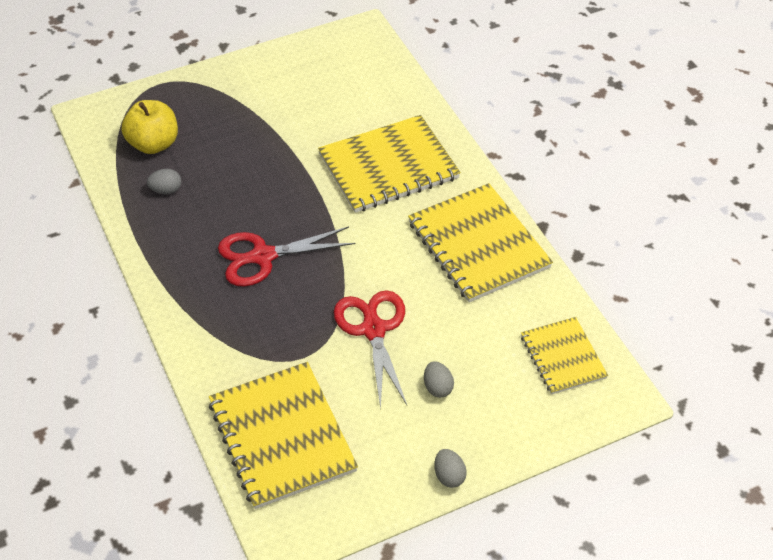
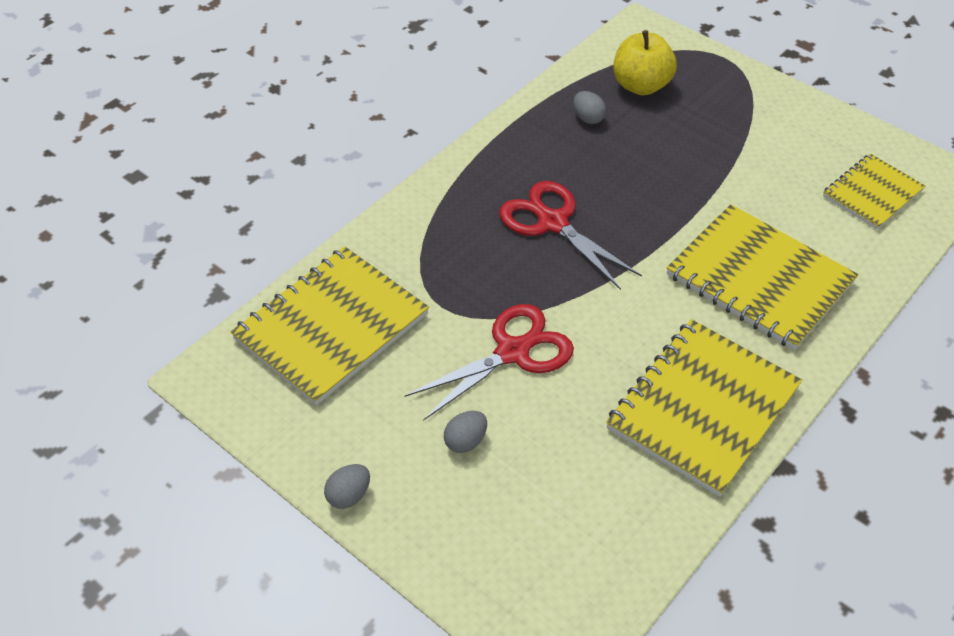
camera: 65 degrees right, 0 degrees up
(563, 357) = (584, 559): yellow notebook -> yellow notebook (872, 193)

